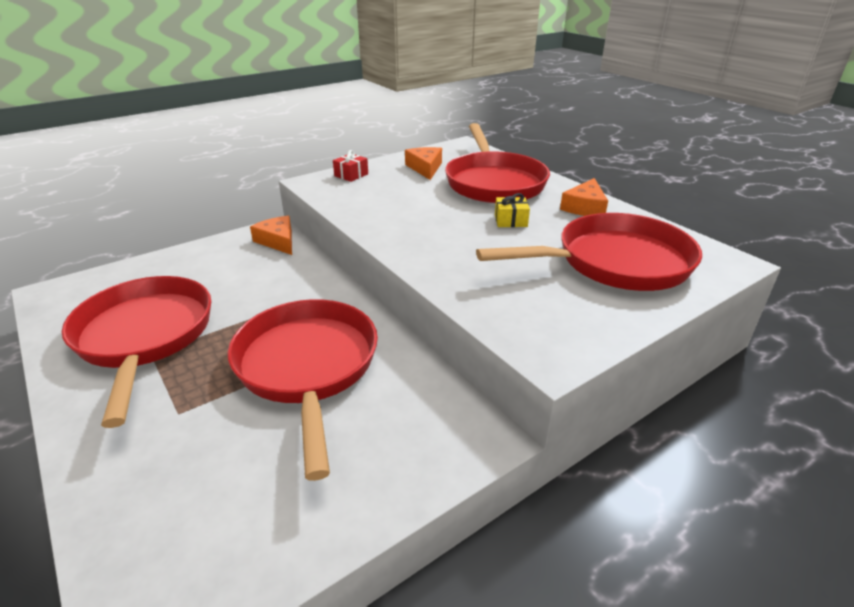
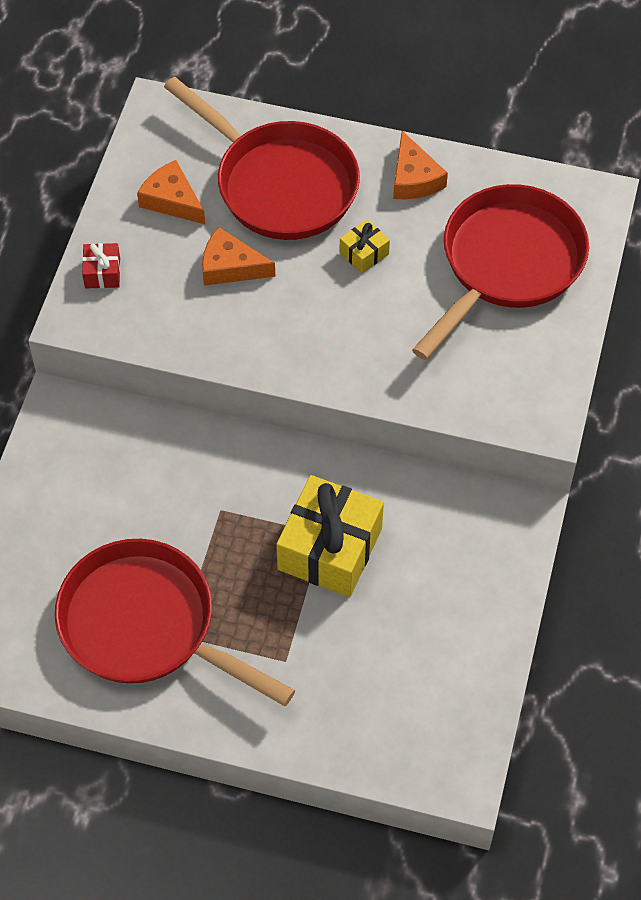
camera: 40 degrees left, 25 degrees up
(278, 241) = (92, 419): orange cheese -> orange cheese (230, 267)
(308, 367) = (330, 549): red pan -> yellow gift

